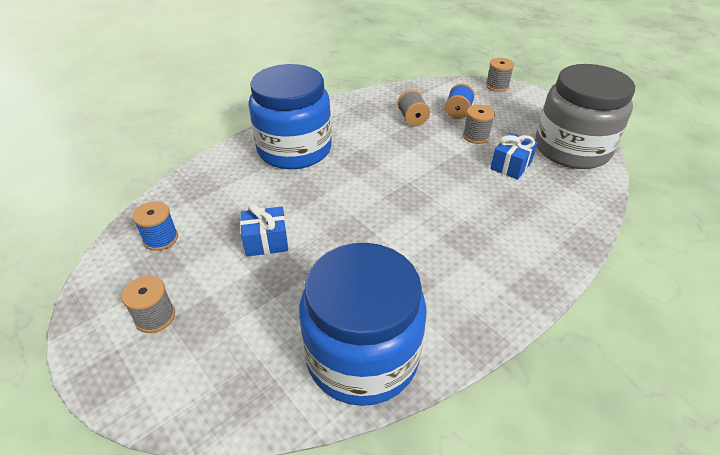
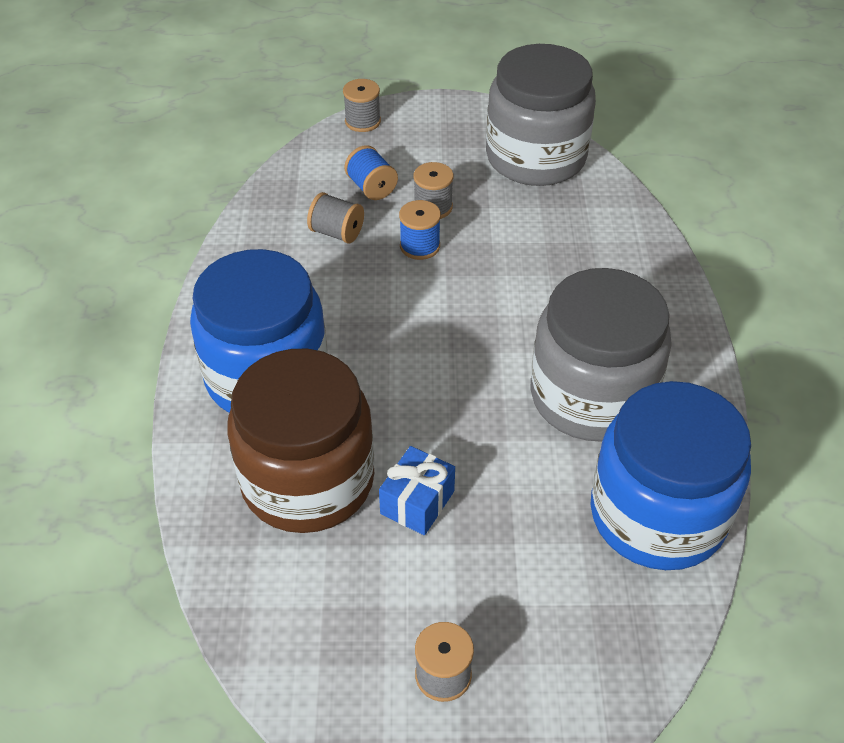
camera: 50 degrees left, 5 degrees up
(161, 239) = (303, 608): blue spool -> blue spool (420, 246)
(243, 196) = (308, 480): none -> brown jar
(422, 270) = (591, 396): none -> grey jar
(510, 165) = (511, 219): blue gift -> none

